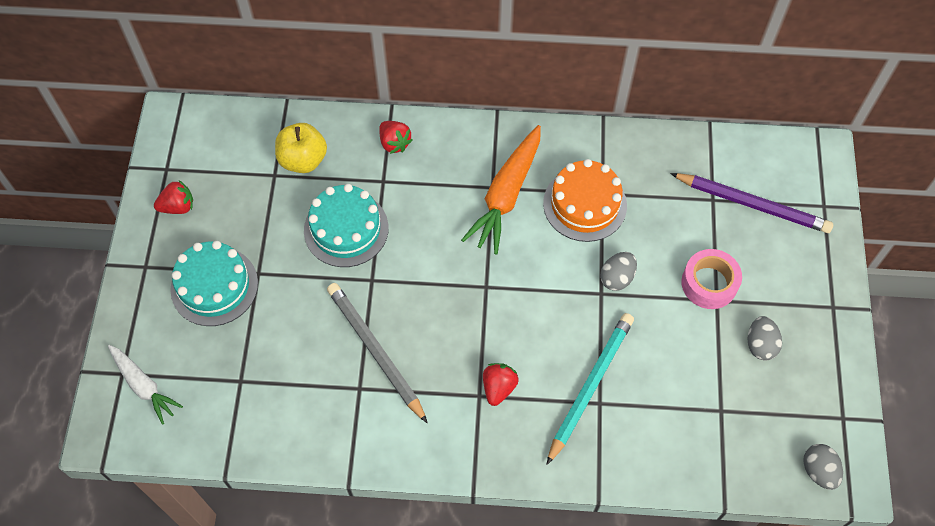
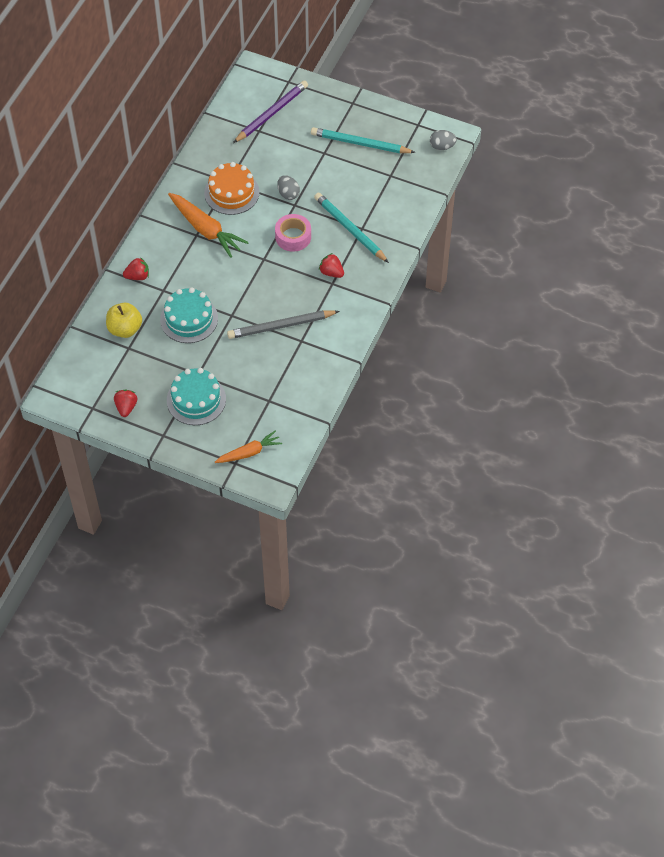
camera: 70 degrees left, 5 degrees down
(144, 386) = (249, 452): white carrot -> orange carrot
(709, 283) = (312, 152): pink tape -> pink tape (293, 237)
(760, 345) = (360, 143): grey egg -> turquoise pencil

